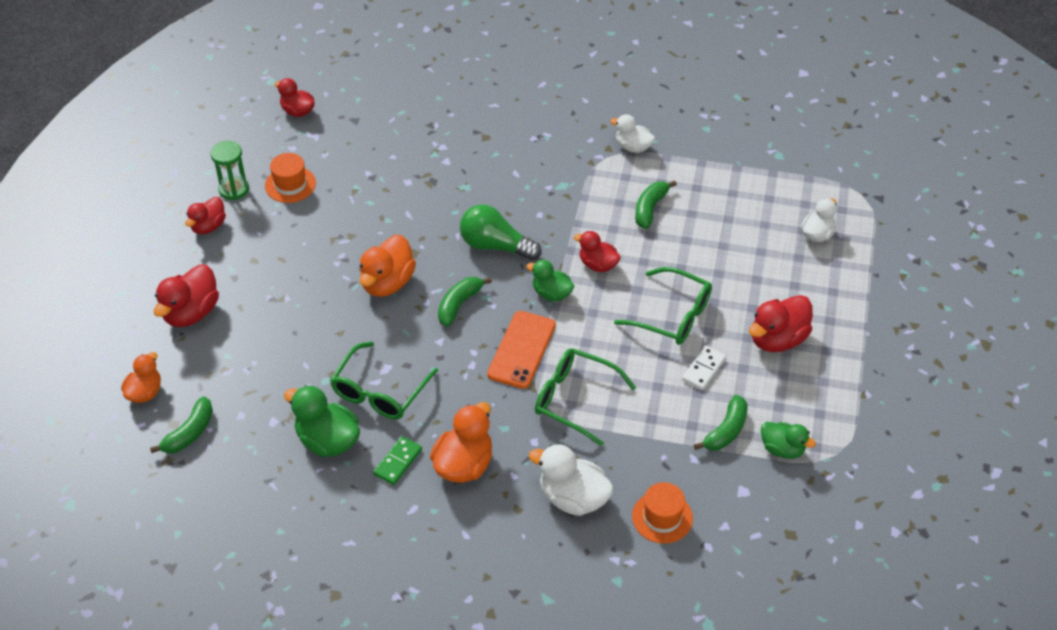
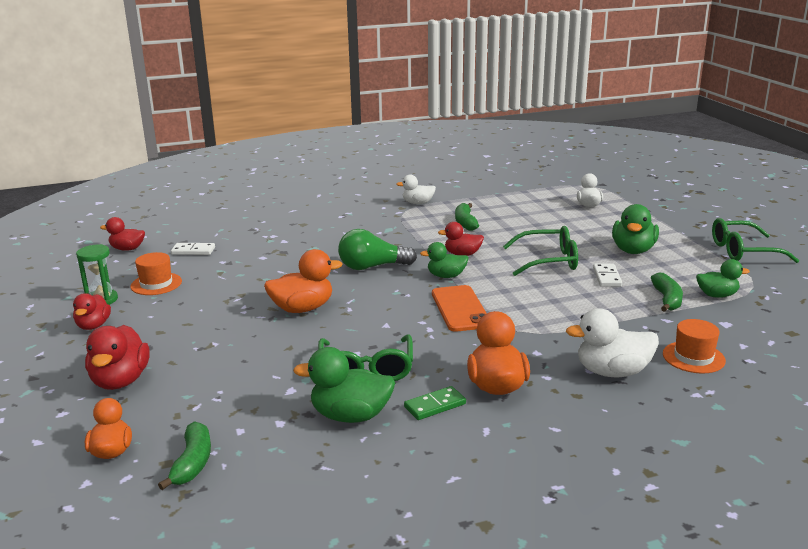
camera: 30 degrees left, 25 degrees down
(353, 142) = (193, 251): none -> white domino
(387, 283) = (302, 308): orange duck -> orange duck turned 105 degrees counterclockwise
(398, 462) = (435, 405): green domino -> green domino turned 60 degrees clockwise
(459, 304) = (379, 302): green banana -> none
(575, 399) = (537, 320): green glasses -> green glasses (743, 251)
(777, 339) = (633, 250): red duck -> green duck

